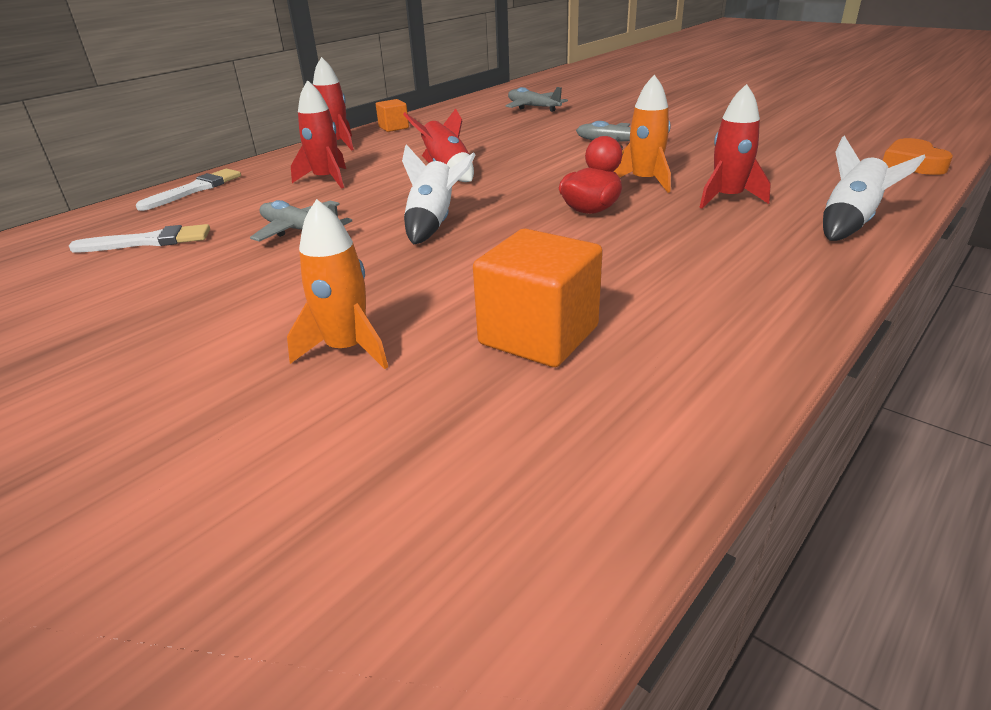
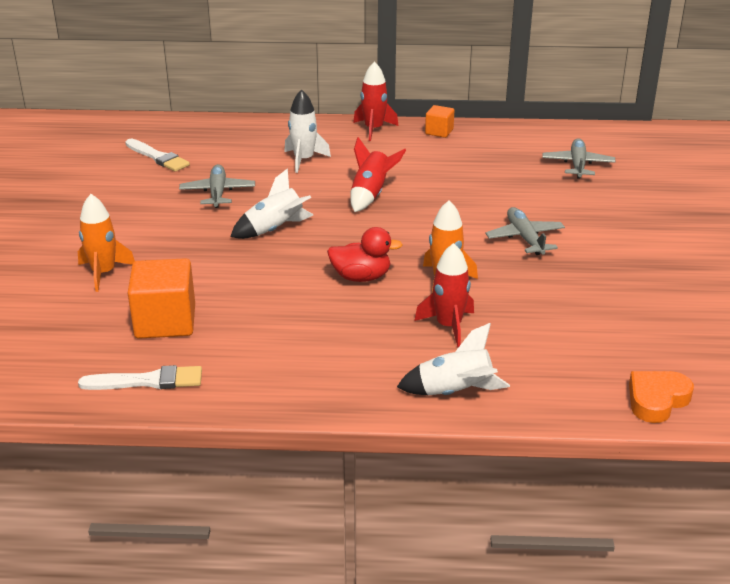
camera: 50 degrees right, 0 degrees up
(195, 189) = (238, 128): white brush -> white brush (148, 381)
(326, 179) = (304, 160): red rocket -> white rocket

